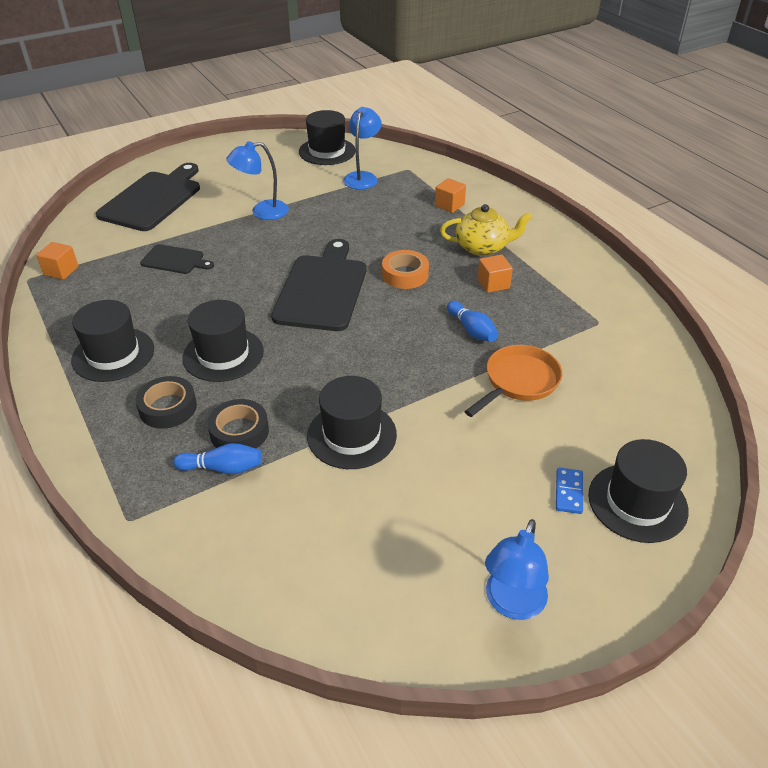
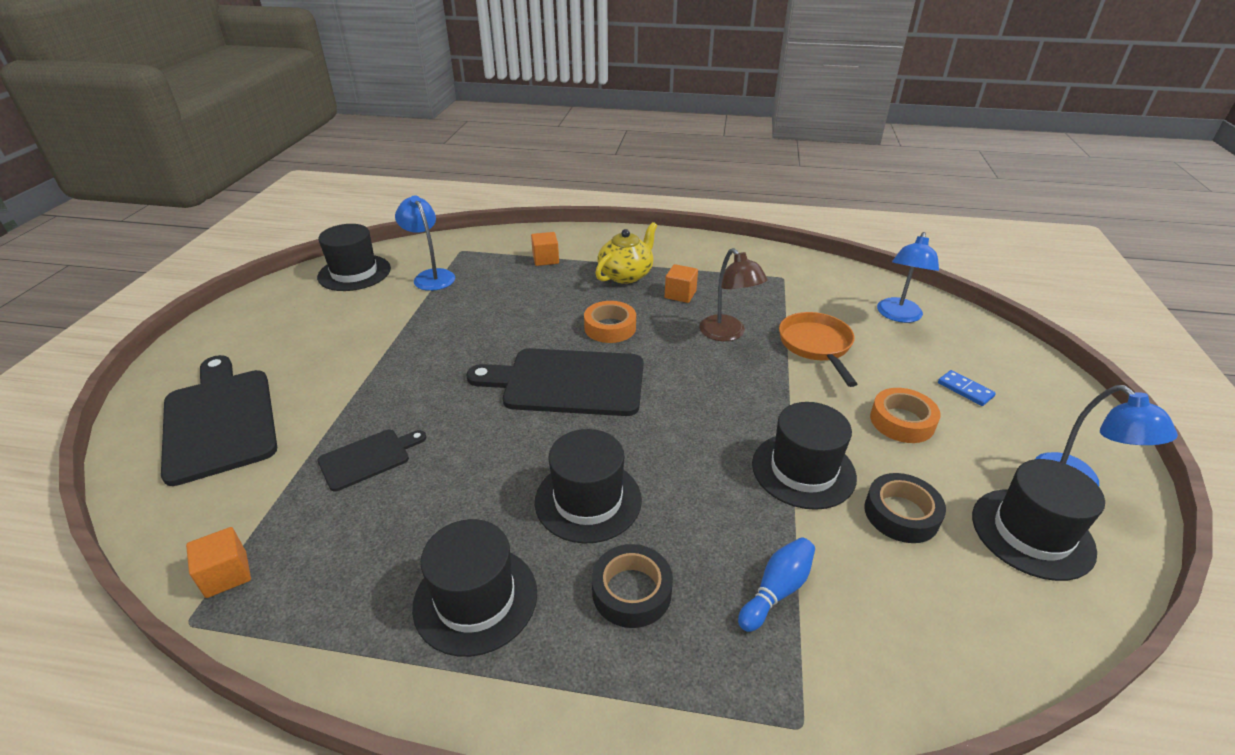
camera: 50 degrees left, 5 degrees down
(239, 432) = (729, 548): black tape -> black tape (901, 514)
(262, 212) = (383, 356): blue lamp -> blue lamp (898, 316)
(322, 289) = (567, 382): black cutting board -> black cutting board turned 45 degrees counterclockwise
(472, 330) = (727, 334): blue bowling pin -> brown lamp
(473, 467) = (902, 421): none -> orange tape
(637, 502) = (996, 366): black hat -> black hat (1032, 533)

